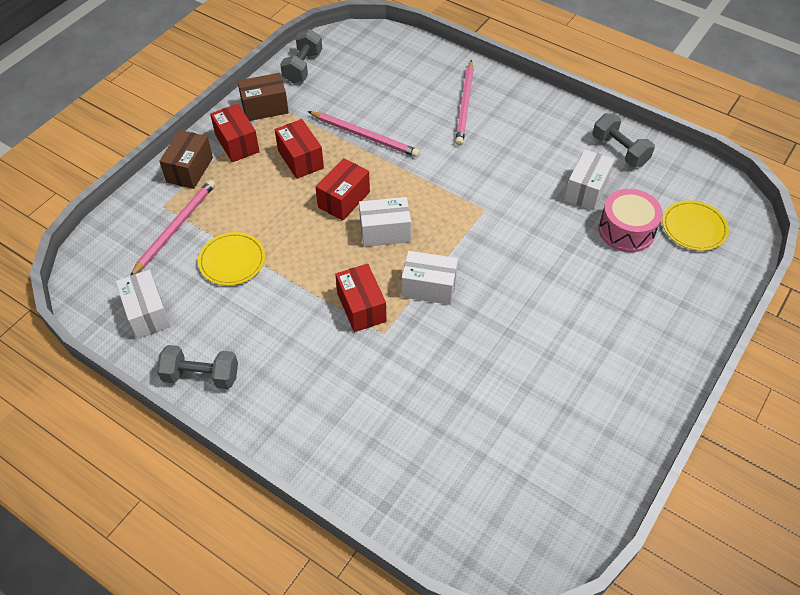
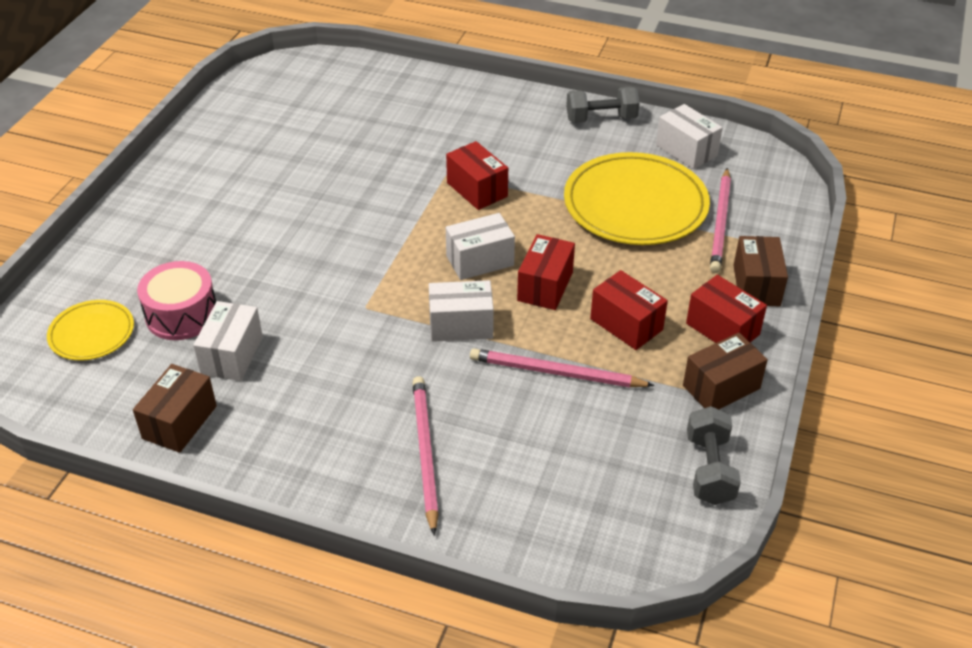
camera: 165 degrees right, 10 degrees down
(232, 261) = (635, 204): yellow plate -> yellow plate, size x1.93
(429, 287) = (411, 217): white box -> white box (461, 325)
(619, 151) = (179, 422): grey dumbbell -> brown box

